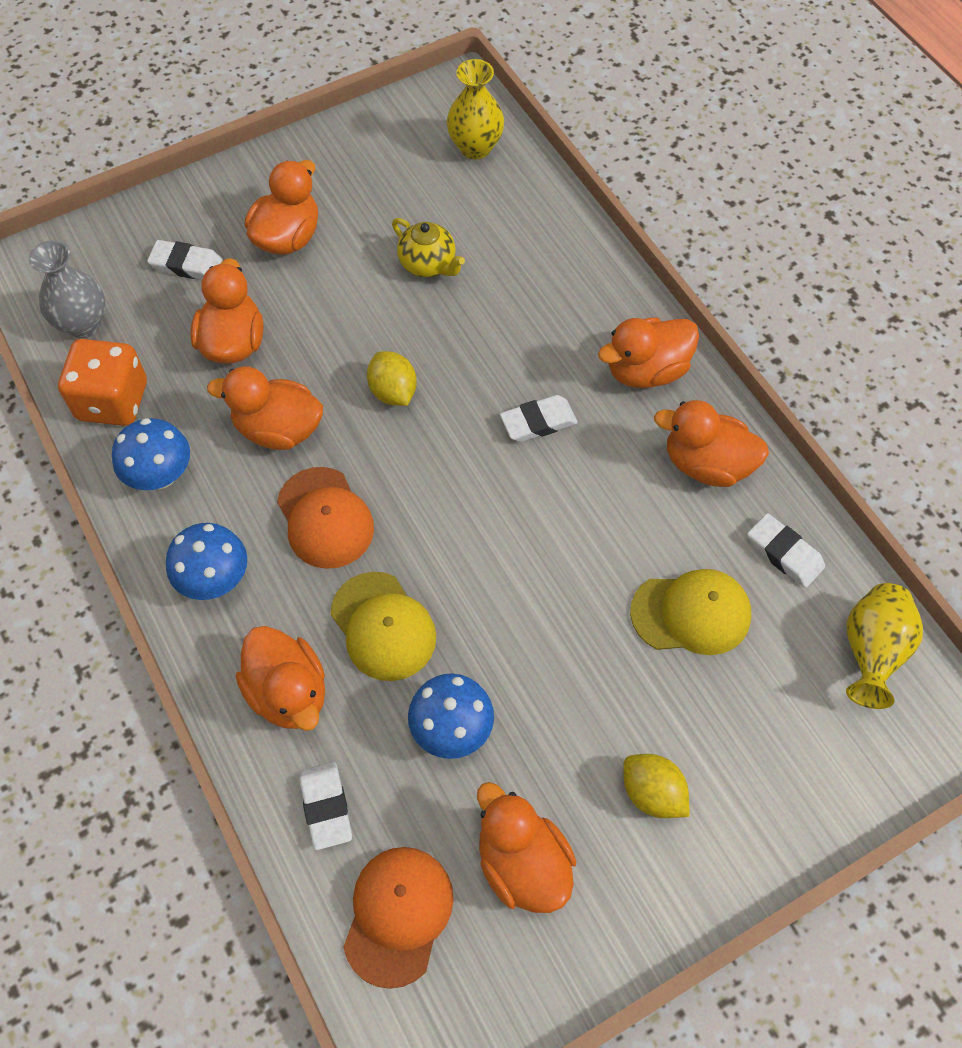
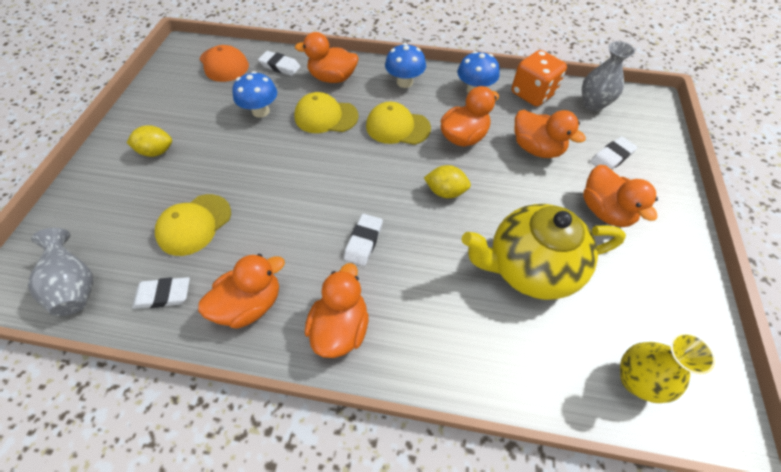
camera: 130 degrees right, 5 degrees down
(325, 518) = (397, 127): orange cap -> yellow cap
(428, 264) = (530, 268): yellow teapot -> yellow teapot, size x2.04
(522, 863) = (192, 100): orange duck -> none
(870, 652) = (76, 286): yellow vase -> grey vase

